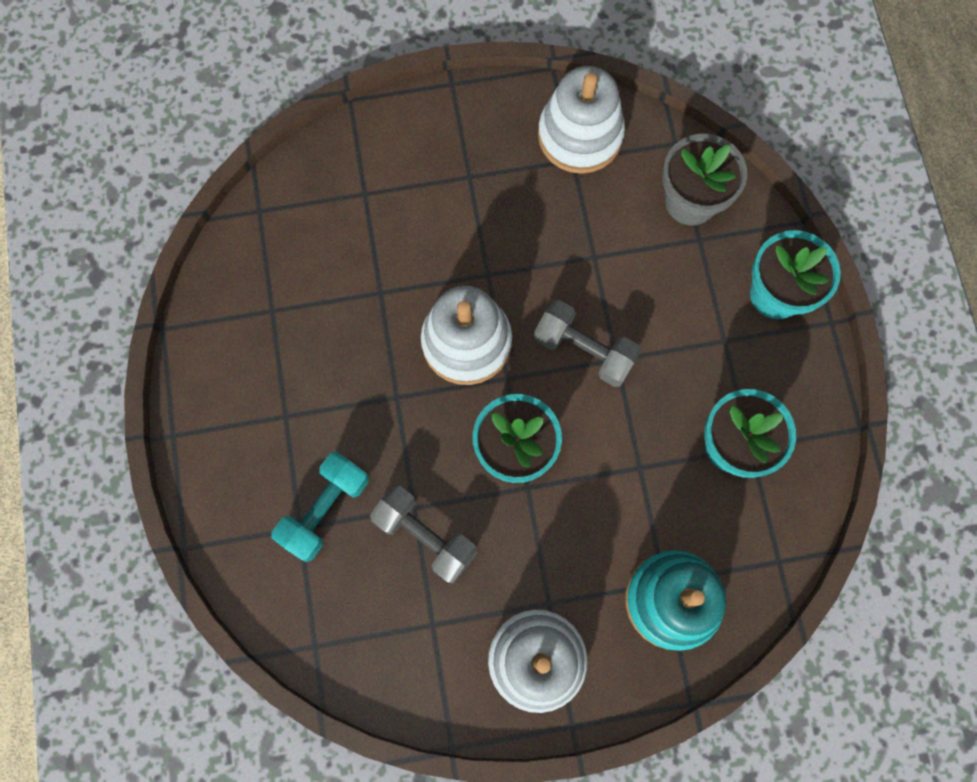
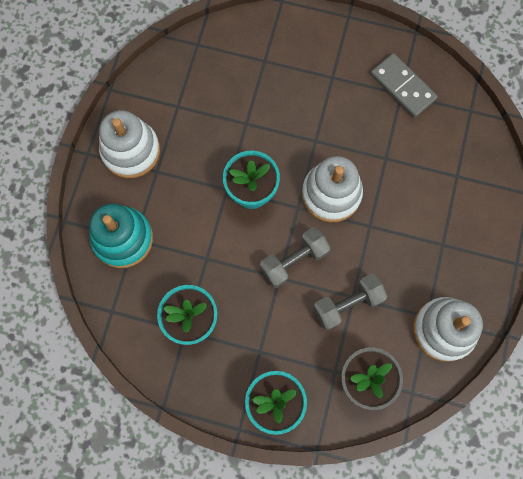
camera: 115 degrees right, 0 degrees up
(260, 312) = (402, 87): none -> grey domino
(325, 509) = (268, 77): turquoise dumbbell -> none
(425, 536) = (227, 122): grey dumbbell -> grey dumbbell (347, 304)

